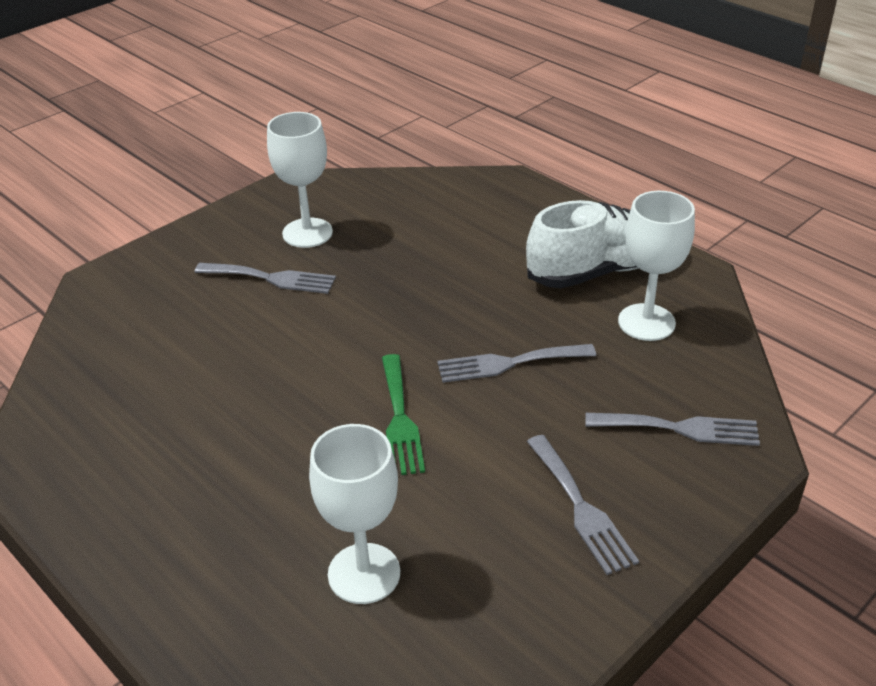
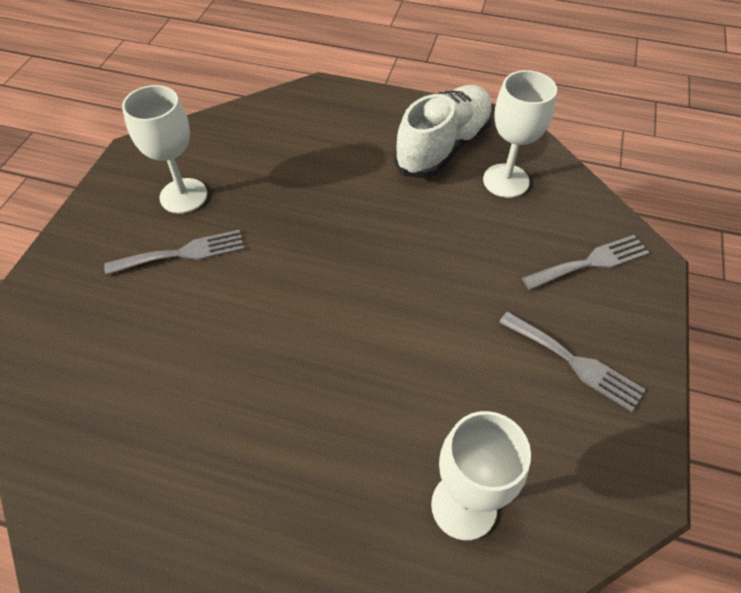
camera: 30 degrees left, 15 degrees up
(400, 419) = (389, 345): green fork -> none
(509, 363) = (435, 257): grey fork -> none

